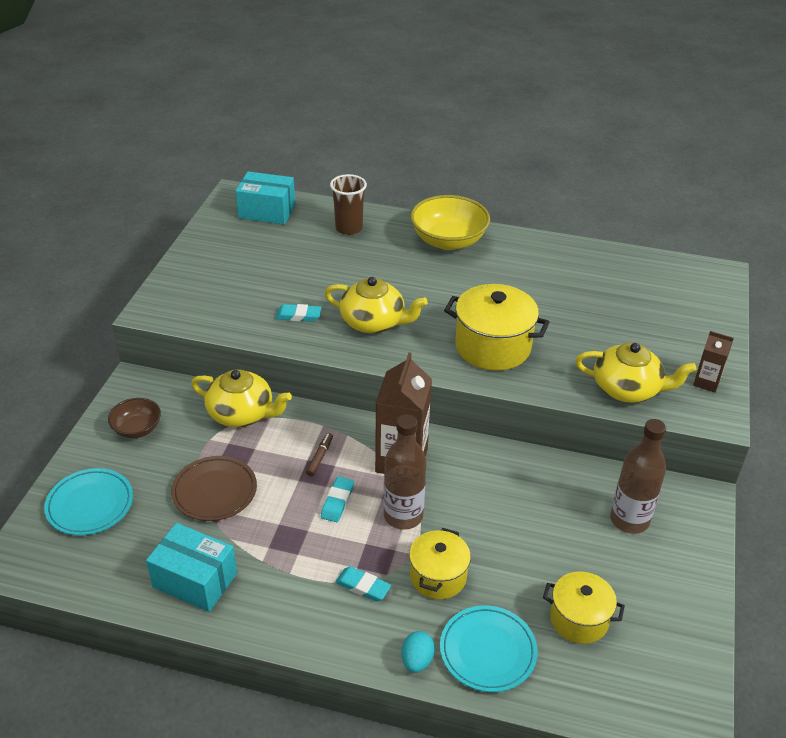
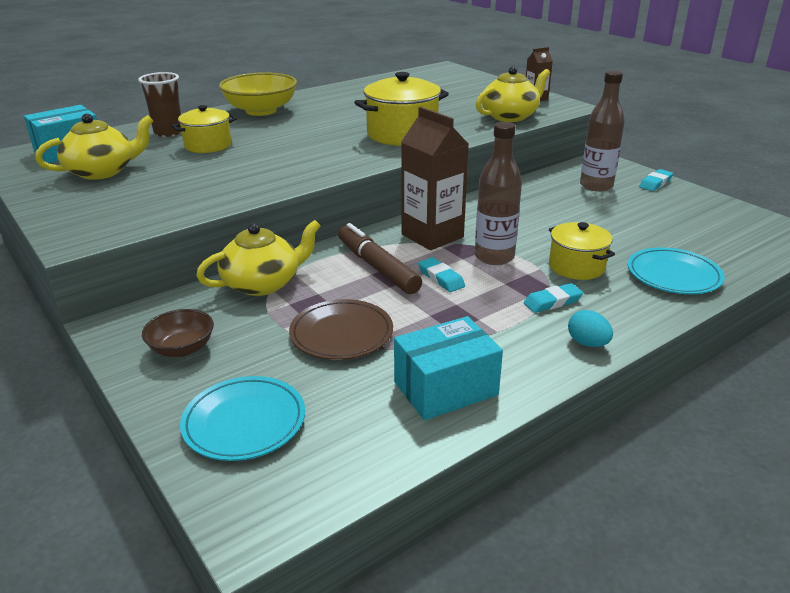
camera: 50 degrees left, 10 degrees down
(298, 315) = (231, 181): turquoise eraser -> turquoise eraser (655, 183)
(320, 457) = (377, 267): brown marker -> brown marker, size x2.15
(374, 322) = (299, 159): yellow teapot -> yellow teapot (102, 171)
(417, 660) = (658, 307): turquoise egg -> turquoise egg (587, 343)
(579, 619) = (671, 233): yellow pot -> yellow pot (208, 145)

